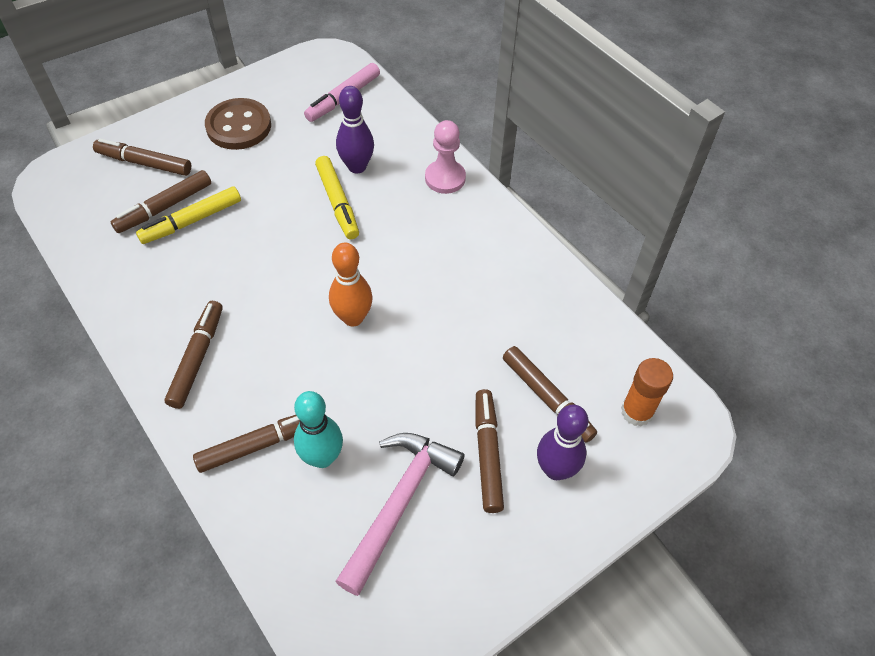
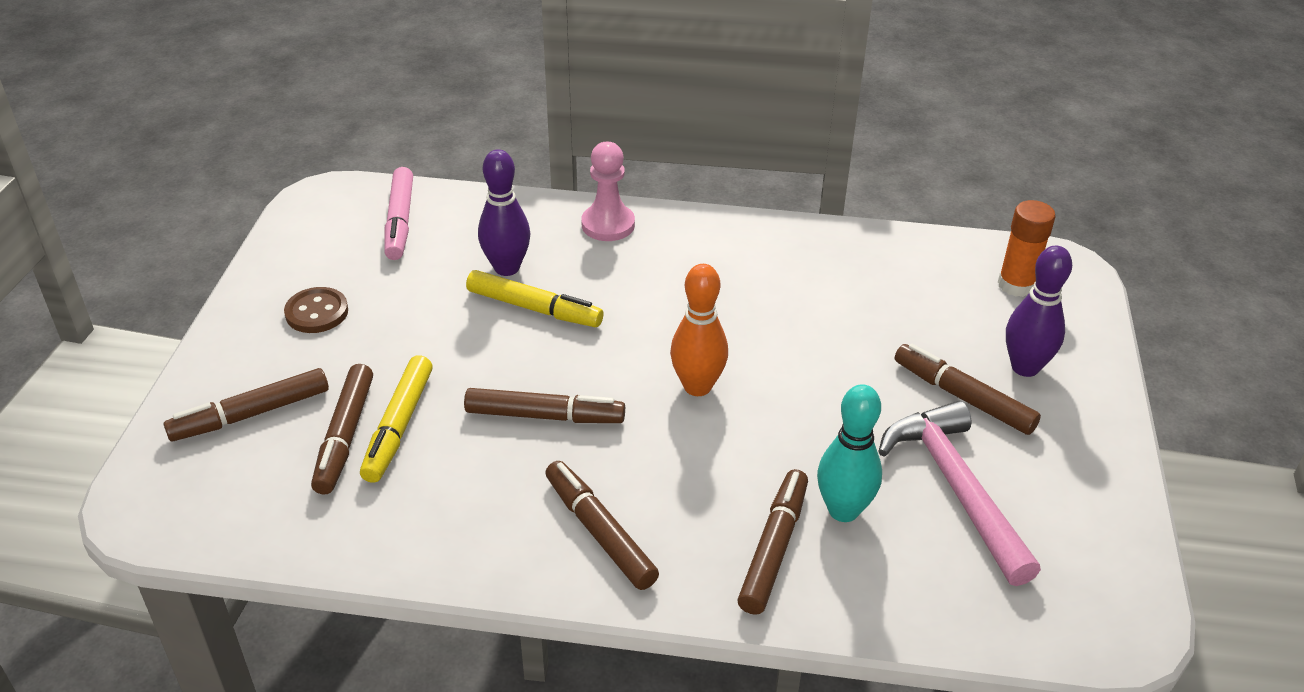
camera: 45 degrees left, 15 degrees down
(239, 126) = (317, 312): brown button -> brown button, size x0.64
(547, 398) = (943, 324): brown marker -> brown marker (544, 416)

